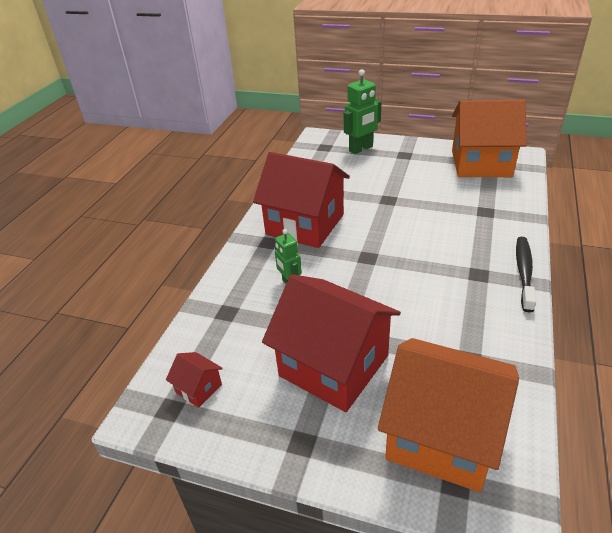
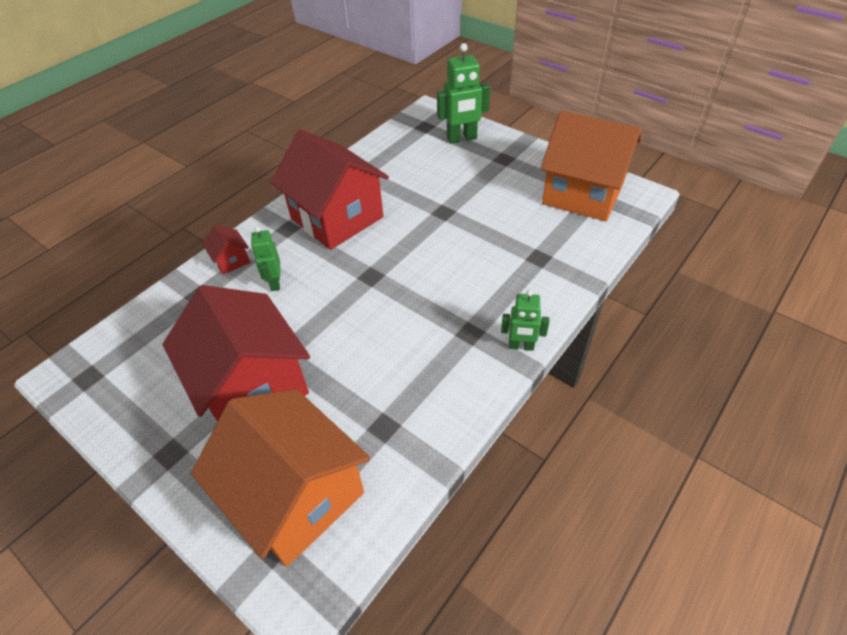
camera: 20 degrees right, 10 degrees up
(198, 388) = (123, 366): red house -> red house (231, 260)
(524, 272) = (521, 346): black toothbrush -> green robot

